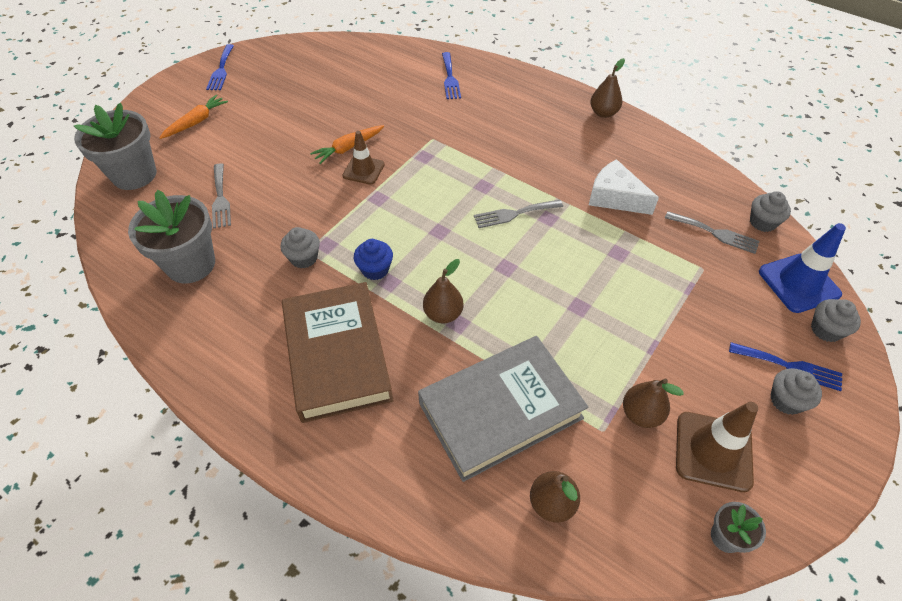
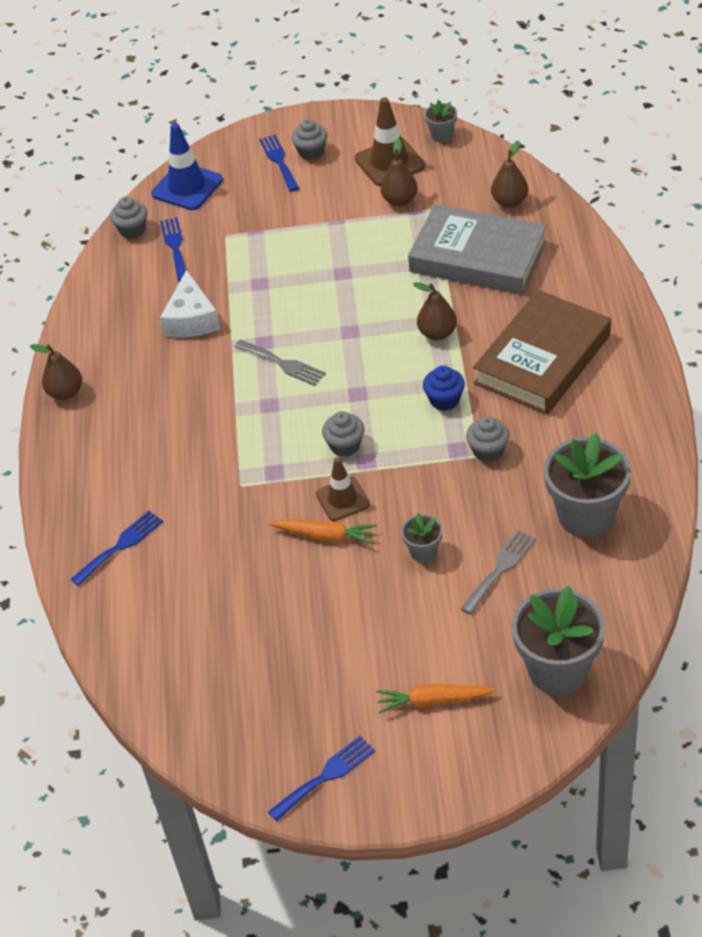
camera: 125 degrees left, 5 degrees down
(279, 177) = (423, 551): none -> grey flower pot
(715, 233) = (175, 247): grey fork -> blue fork
(826, 330) = (223, 159): grey cupcake -> grey cupcake (345, 445)

